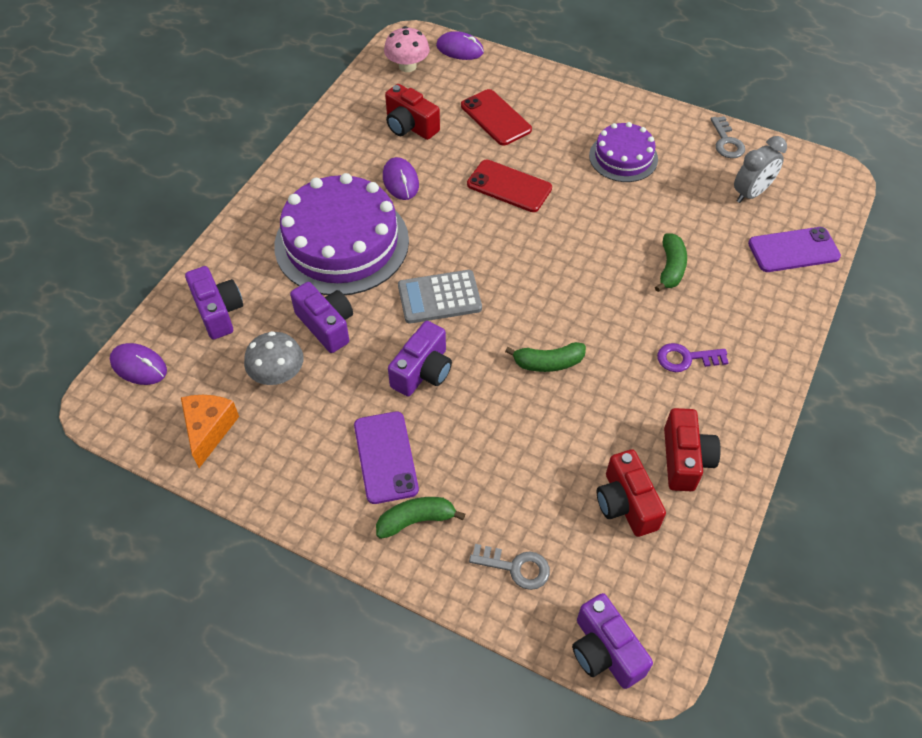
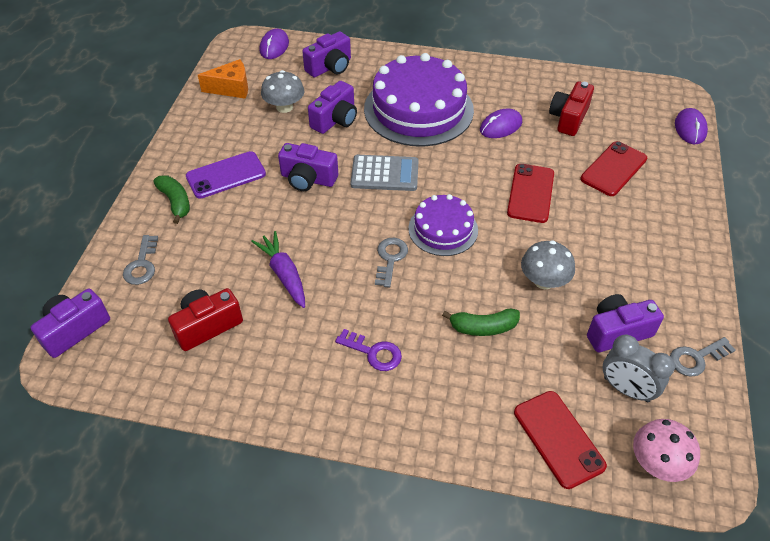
camera: 75 degrees right, 5 degrees down
(407, 66) = (642, 101): pink mushroom -> pink mushroom (657, 463)
(439, 297) = (384, 174): grey calculator -> grey calculator turned 120 degrees clockwise
(548, 363) = (338, 252): green banana -> none
(567, 419) = (284, 274): none -> purple carrot
(568, 320) = (390, 259): none -> grey key
(623, 157) = (617, 270): purple cake -> purple cake (443, 229)
(625, 210) = (544, 281): none -> grey mushroom
(684, 459) = (259, 364): red camera -> none
(686, 358) = (373, 352): purple key -> purple key turned 135 degrees clockwise
(692, 180) = (617, 332): none -> purple camera
(793, 250) = (558, 438): purple phone -> red phone

